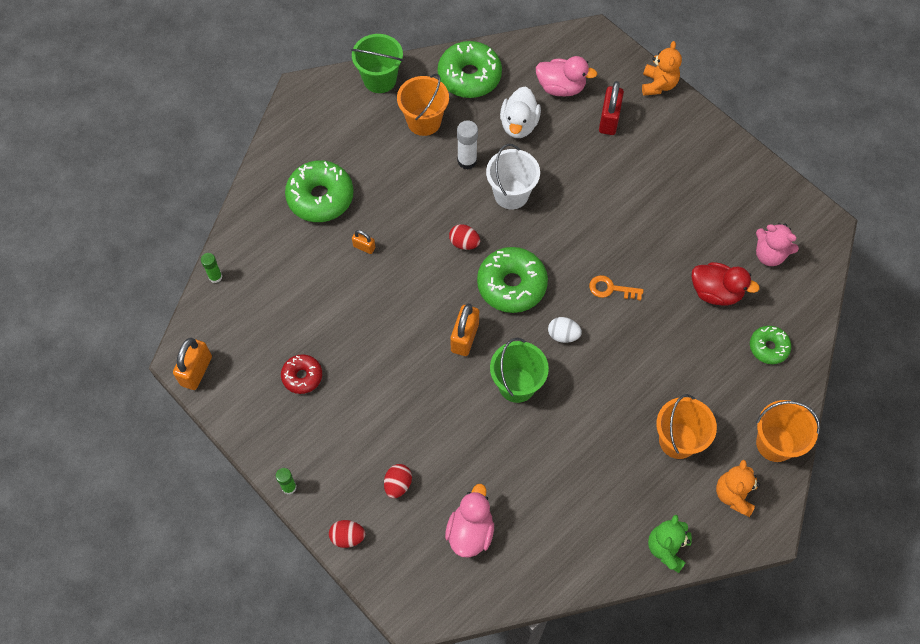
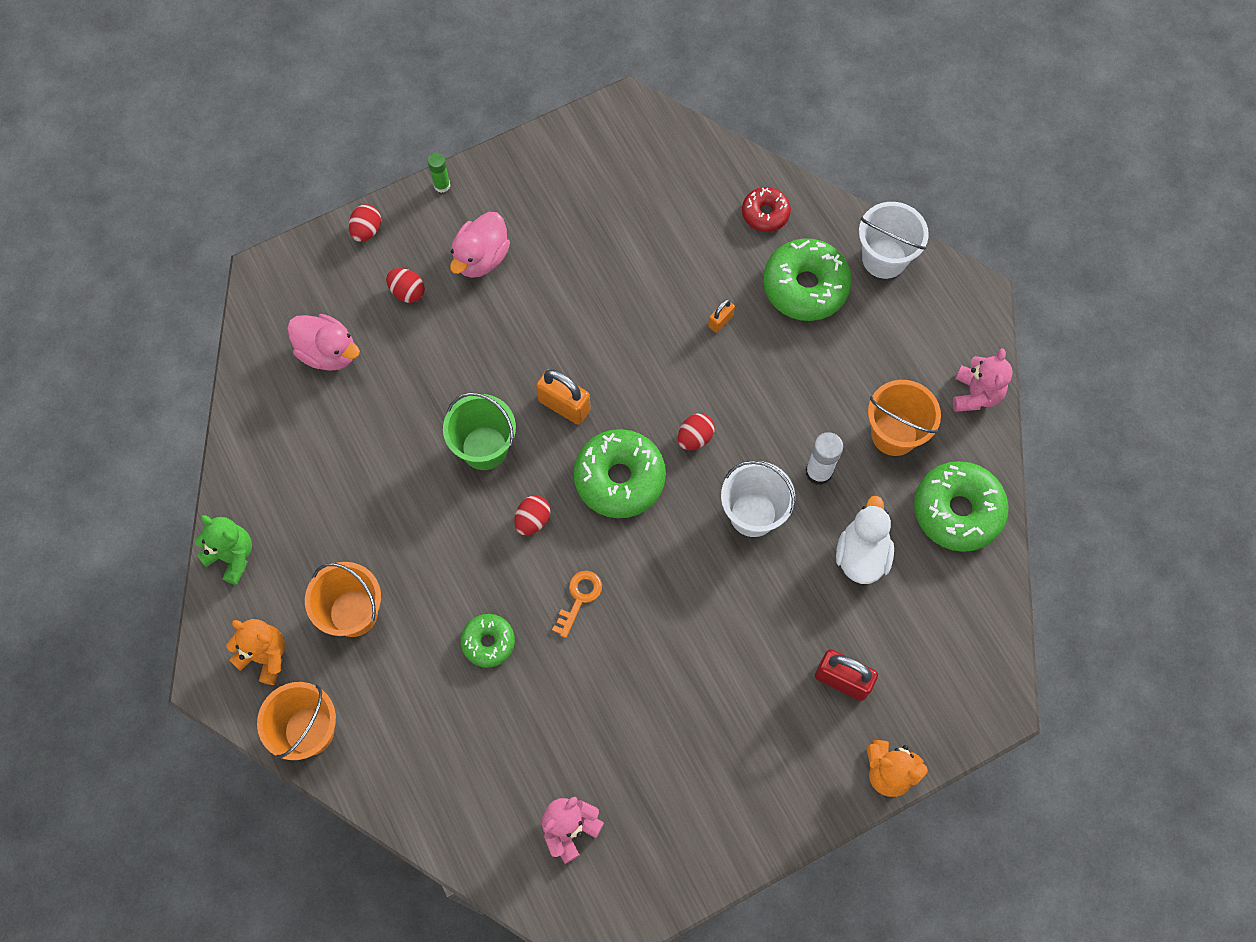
camera: 105 degrees right, 5 degrees up
(196, 371) = (608, 119): orange padlock -> none
(215, 277) = (723, 155): green glue stick -> none
(284, 151) = (884, 258): none -> white bucket
(302, 376) = (568, 222): red donut -> red donut (765, 213)
(380, 79) = (975, 394): green bucket -> pink teddy bear
(519, 124) = (862, 555): white duck -> white duck turned 75 degrees clockwise
(561, 87) = (913, 630): pink duck -> pink duck (481, 258)
(563, 335) = (533, 520): white egg -> red egg
(716, 292) = (535, 733): red duck -> none
(768, 347) = (437, 773): green donut -> green donut (488, 642)

